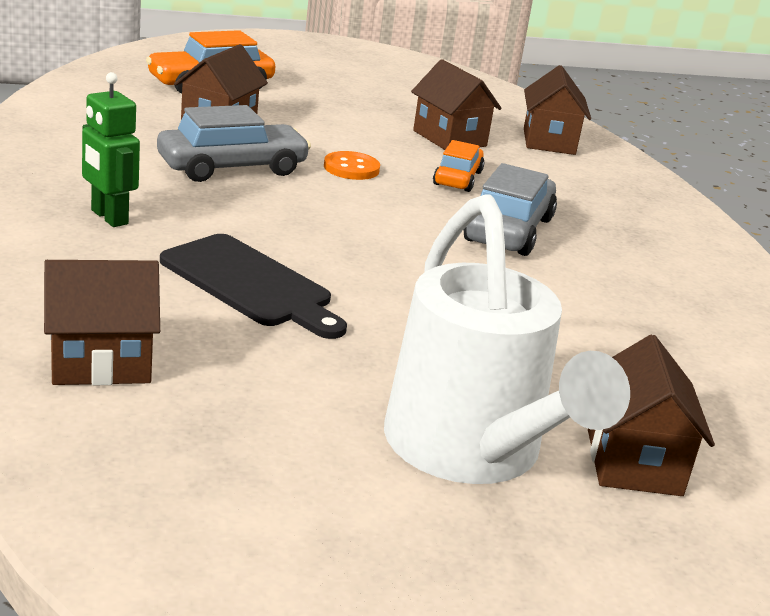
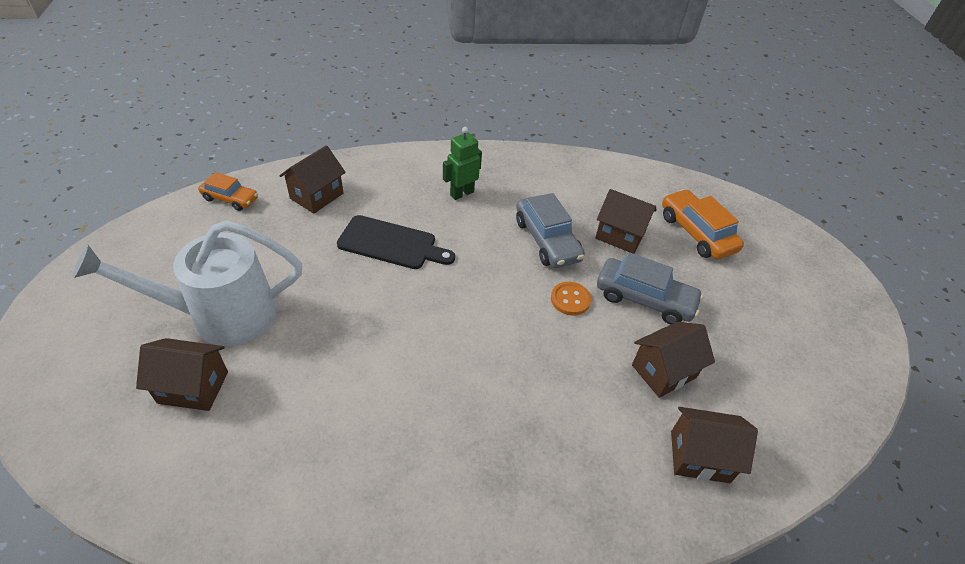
camera: 95 degrees right, 20 degrees up
(101, 362) = (316, 196): brown house -> brown house turned 45 degrees clockwise
(251, 284) = (391, 243): black cutting board -> black cutting board turned 120 degrees counterclockwise
(457, 178) = (576, 364): orange car -> orange car (230, 199)
(509, 230) = (487, 382): grey car -> grey car (644, 299)

